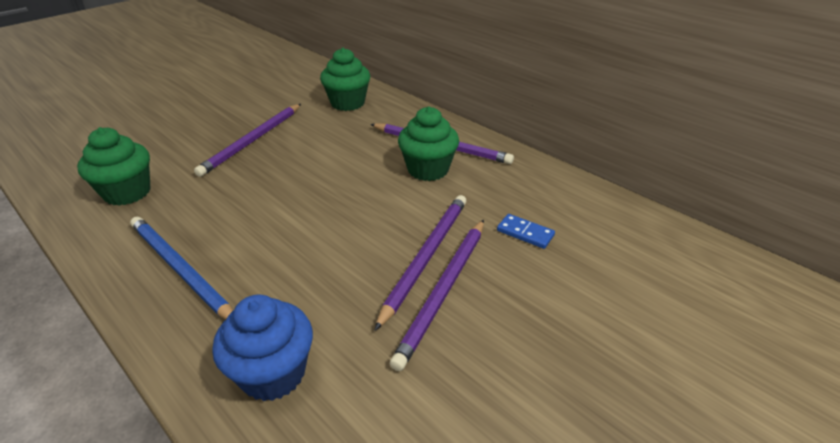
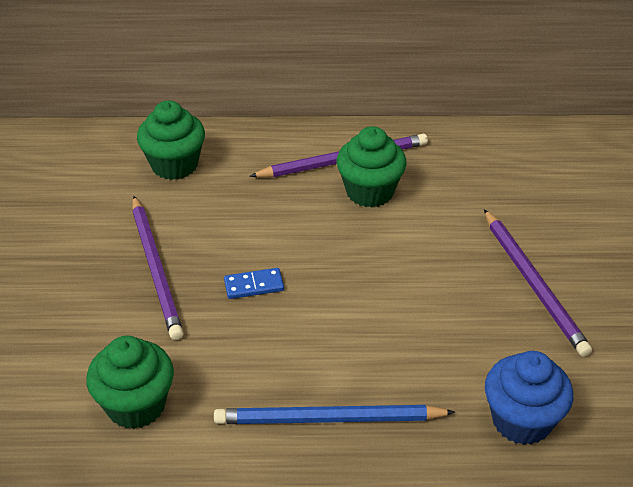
camera: 45 degrees left, 5 degrees up
(426, 257) = (485, 268): purple pencil -> none
(525, 233) = (519, 201): blue domino -> blue domino (254, 285)

